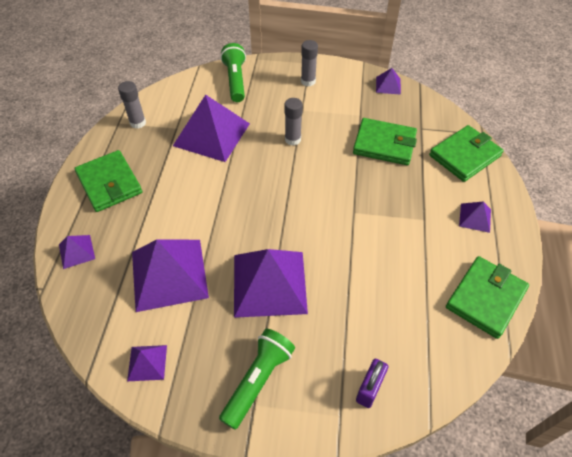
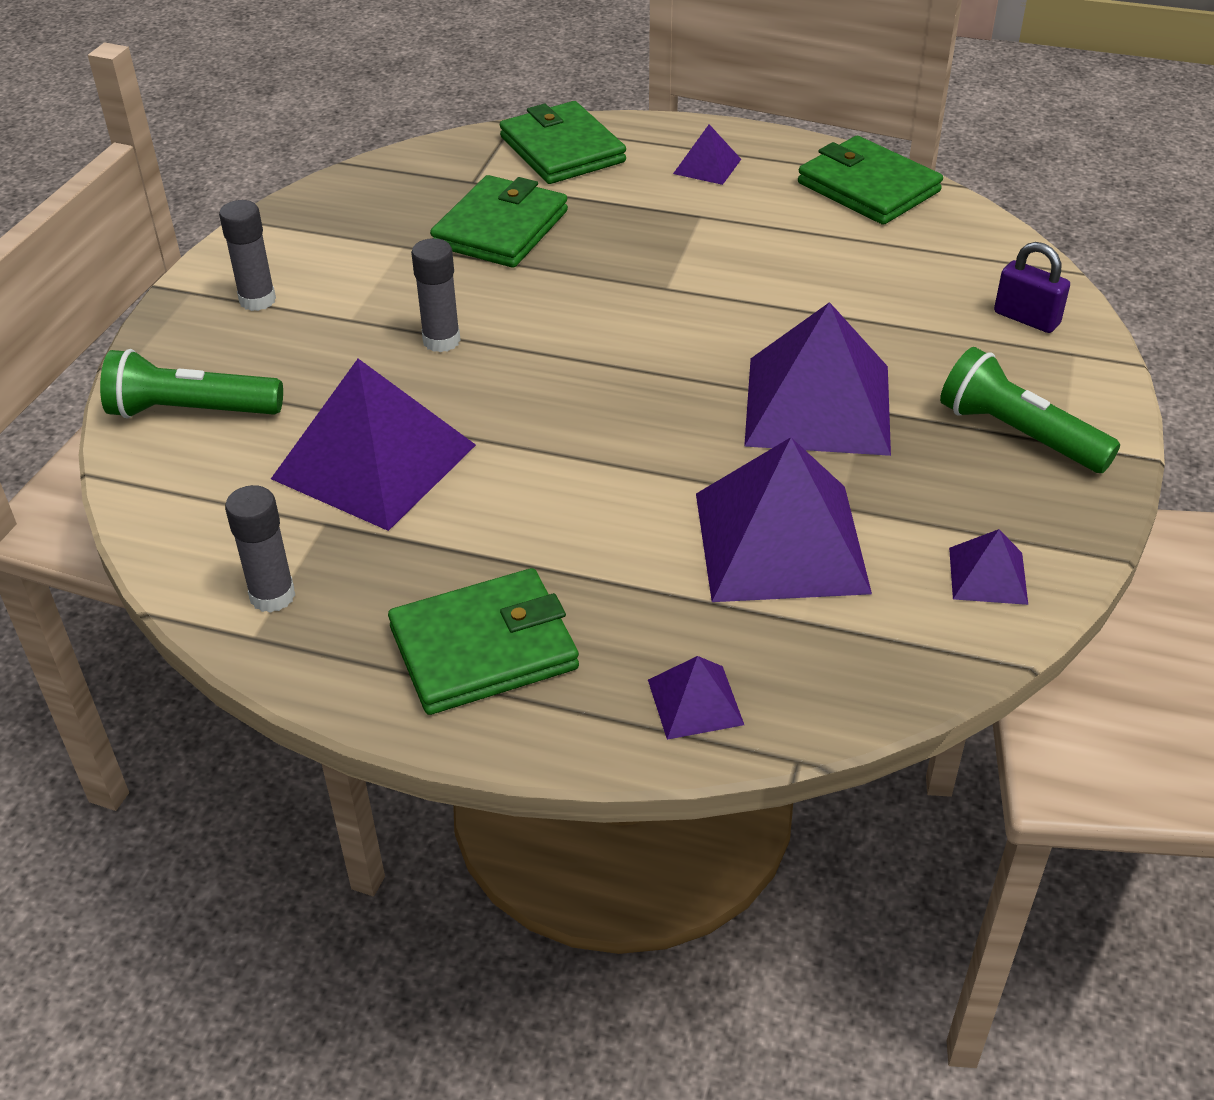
camera: 80 degrees left, 10 degrees down
(388, 85) = (328, 199): purple pyramid -> none

